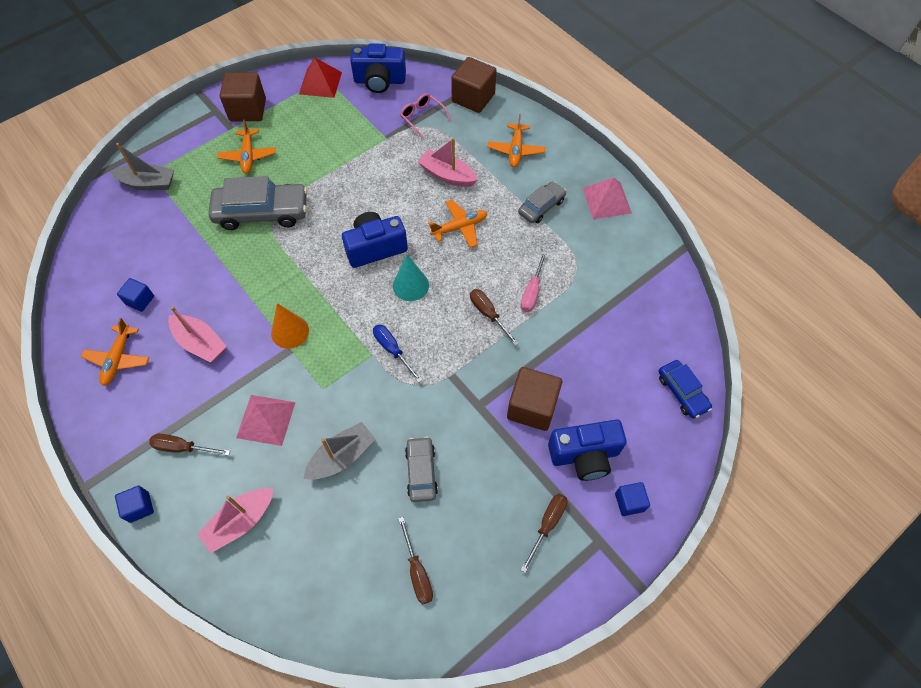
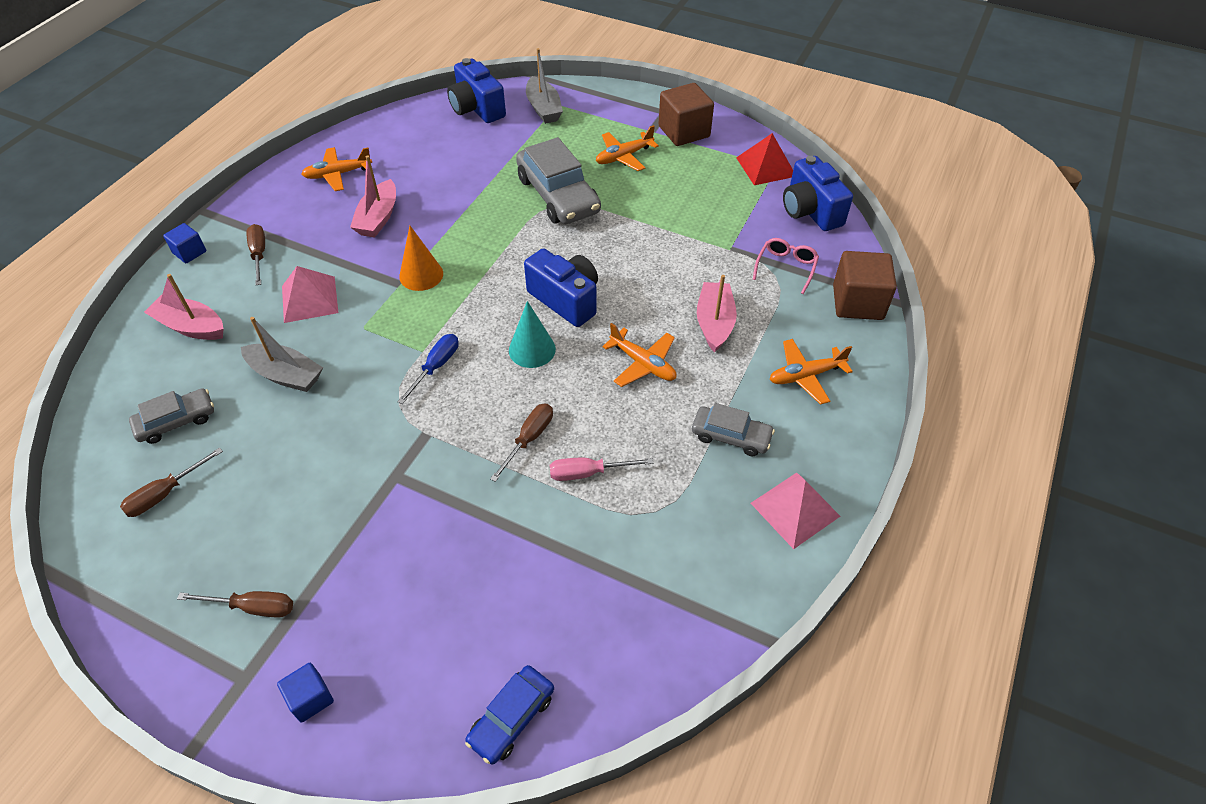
camera: 65 degrees right, 10 degrees down
(140, 300) = (407, 160): blue cube -> none
(421, 472) = (288, 452): grey car -> grey car (176, 421)
(532, 407) = (414, 533): brown cube -> none
(584, 455) = (364, 618): blue camera -> blue camera (477, 108)

